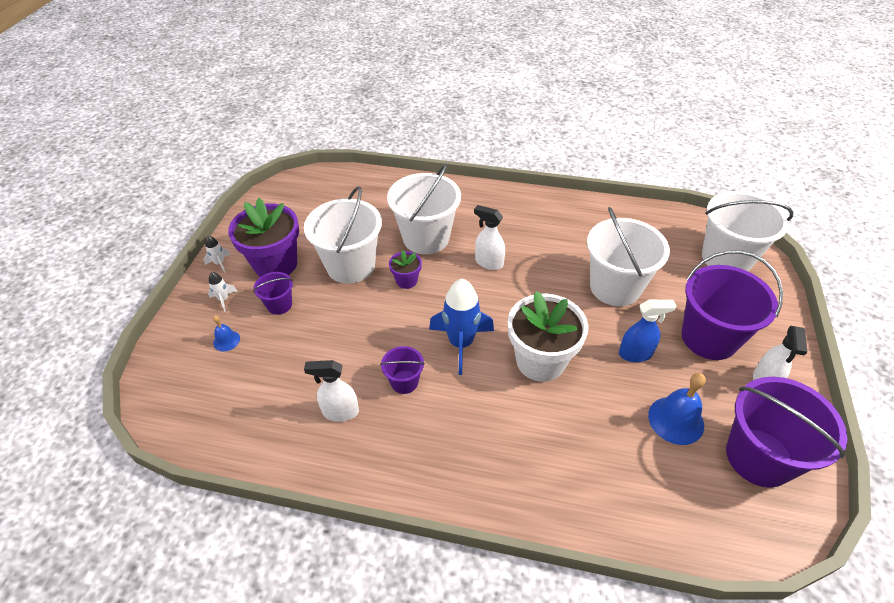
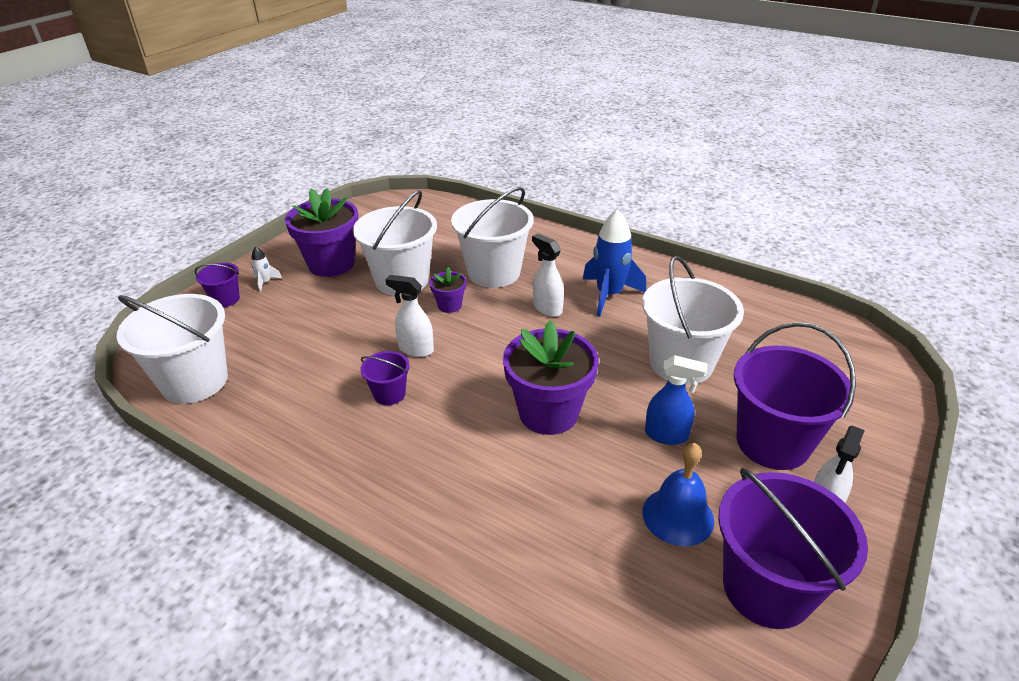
camera: 20 degrees right, 10 degrees down
(220, 263) = (281, 253): white rocket -> none
(226, 340) = (245, 316): blue bell -> none
(279, 305) = (312, 298): purple bucket -> purple bucket (225, 299)
(340, 412) = (309, 403): white spray bottle -> white spray bottle (415, 349)
(461, 343) = (470, 374): blue rocket -> blue rocket (609, 295)
(540, 361) = (548, 413): white flower pot -> purple flower pot
(726, 258) = (844, 366): white bucket -> white bucket (194, 381)

